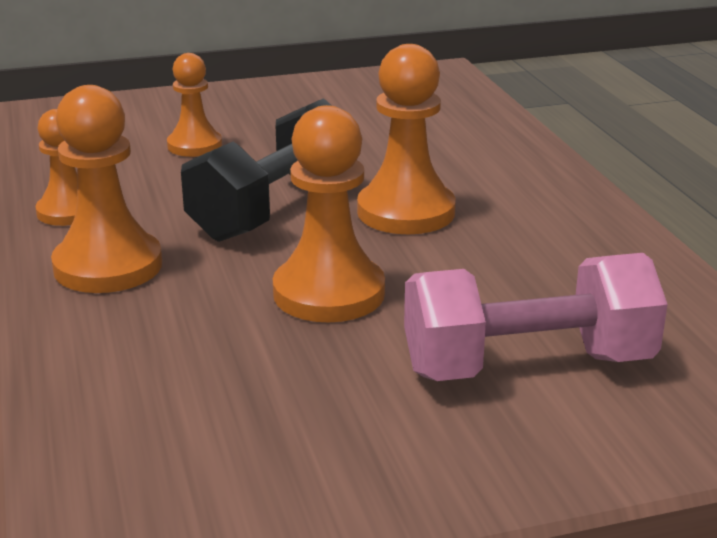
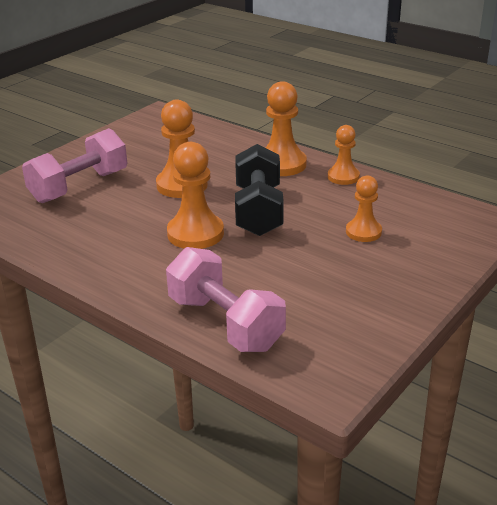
camera: 145 degrees right, 5 degrees up
(482, 125) = (225, 323): none -> pink dumbbell

